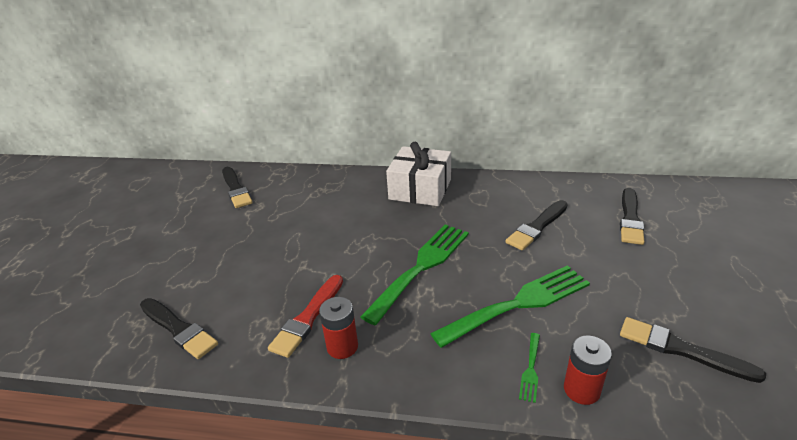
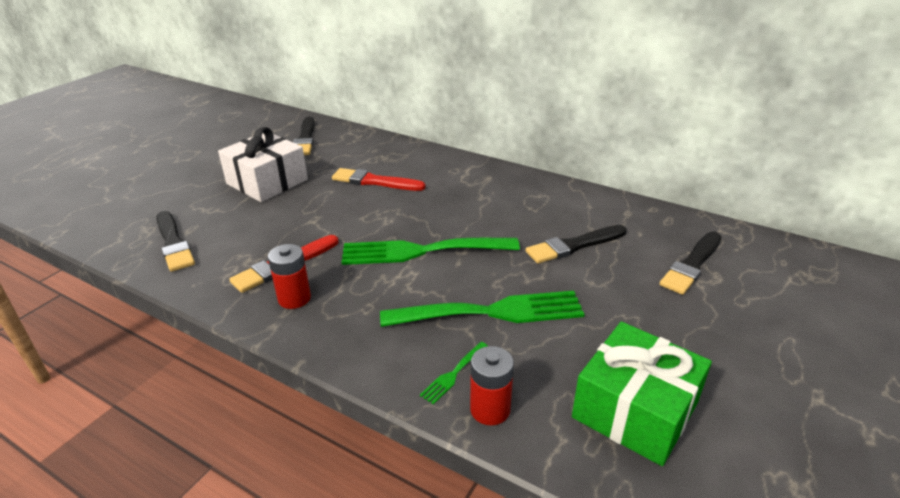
camera: 20 degrees right, 0 degrees up
(332, 214) = (375, 181): none -> red brush
(420, 189) = (478, 179): white gift -> white gift (267, 182)
(421, 267) = (421, 251): green fork -> green fork turned 150 degrees counterclockwise
(681, 350) = (635, 410): black brush -> green gift

